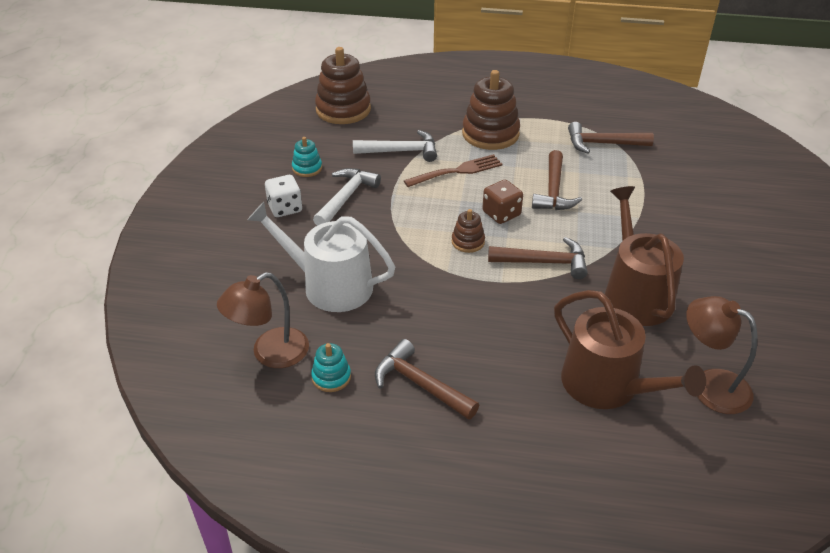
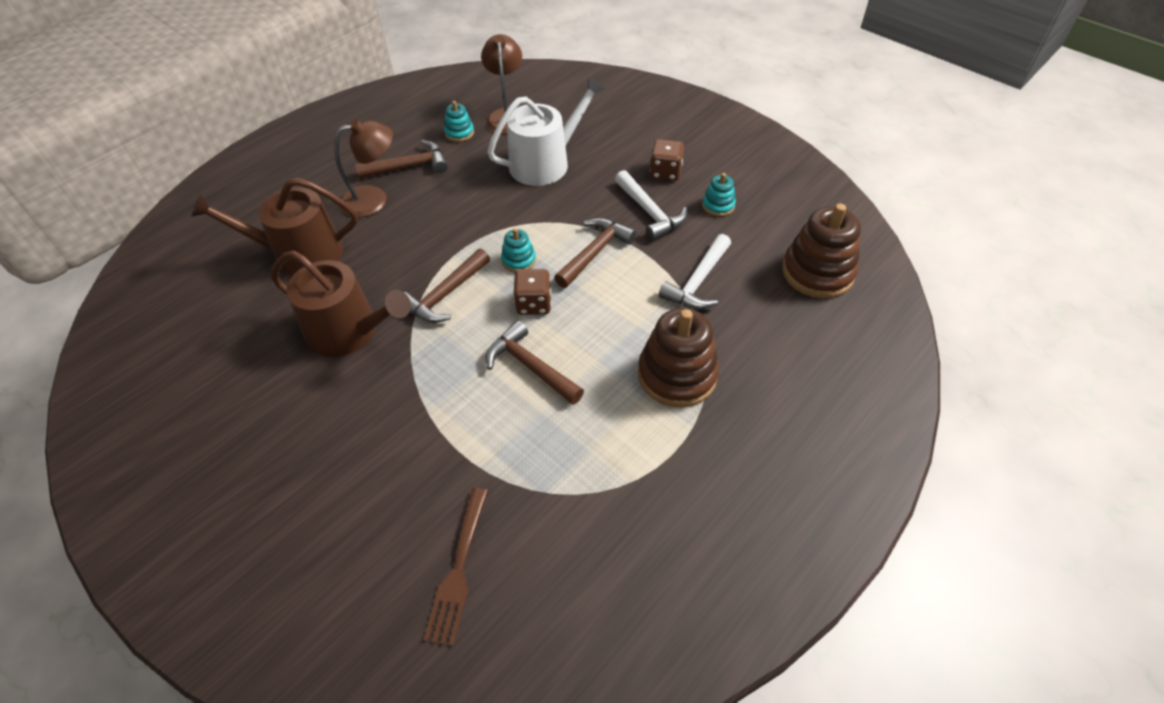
camera: 125 degrees right, 10 degrees up
(285, 208) = (665, 172): white dice -> brown dice
(457, 171) = (628, 307): brown fork -> brown fork (458, 569)
(468, 242) = (518, 260): brown stacking toy -> turquoise stacking toy
(603, 144) = (572, 477): brown hammer -> brown hammer (595, 252)
(710, 385) = (230, 310): brown lamp -> brown lamp (374, 199)

